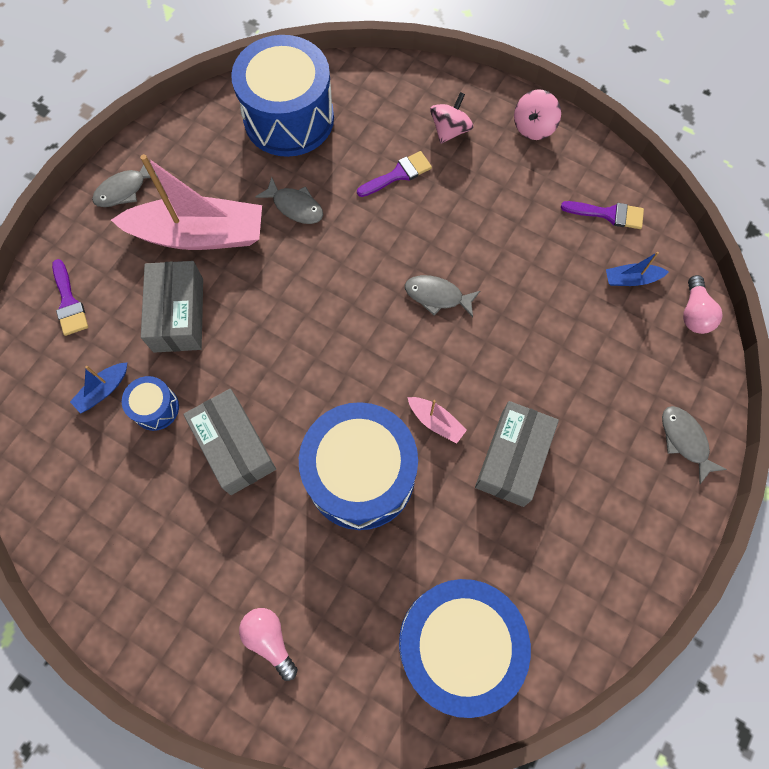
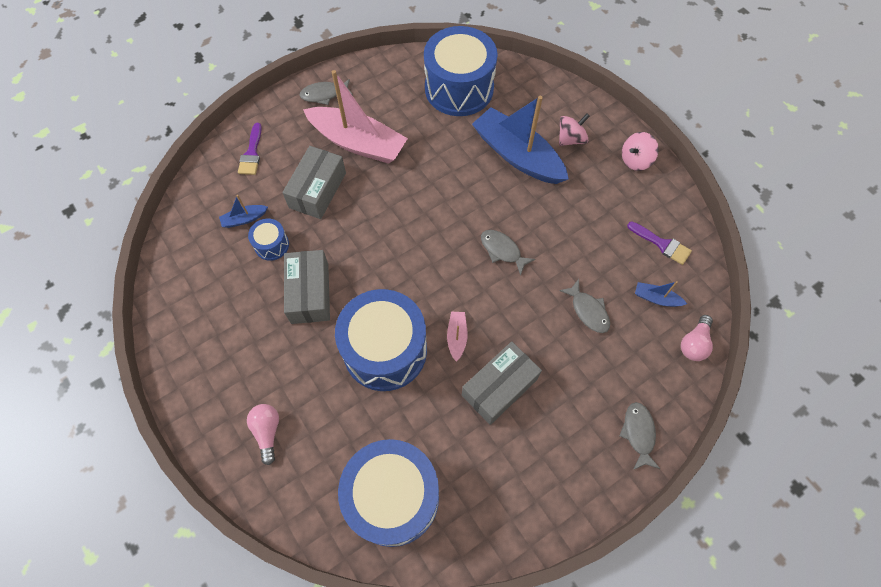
camera: 25 degrees right, 5 degrees down
(295, 206) = (433, 149): grey fish -> grey fish (588, 311)
(398, 174) = (517, 155): purple brush -> blue boat
(436, 421) = (457, 337): pink boat -> pink boat turned 150 degrees counterclockwise

